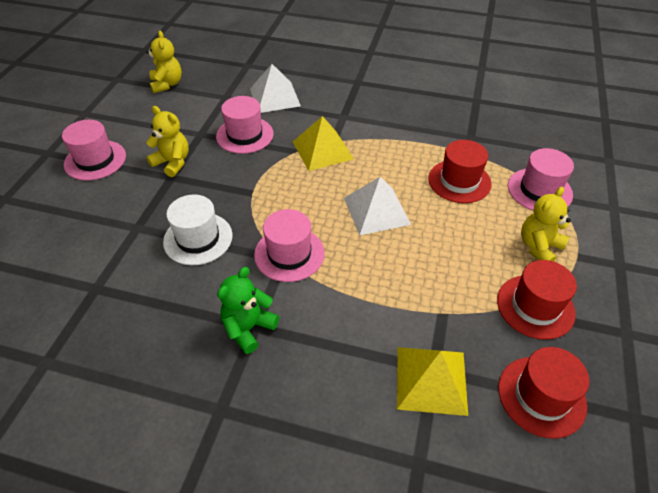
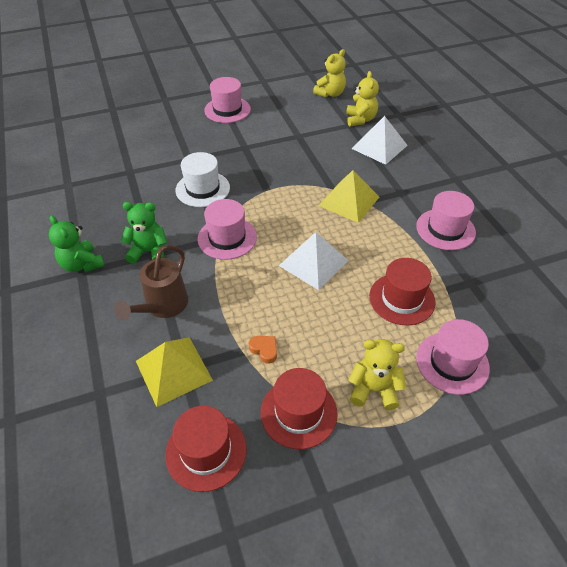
camera: 55 degrees right, 0 degrees up
(172, 163) = (258, 140): yellow teddy bear -> yellow teddy bear (360, 120)
(209, 403) = (82, 264): none -> green teddy bear
(245, 135) = (320, 155): pink hat -> pink hat (445, 229)
(339, 351) = (163, 306): none -> brown watering can
(453, 296) = (264, 350): none -> orange heart

